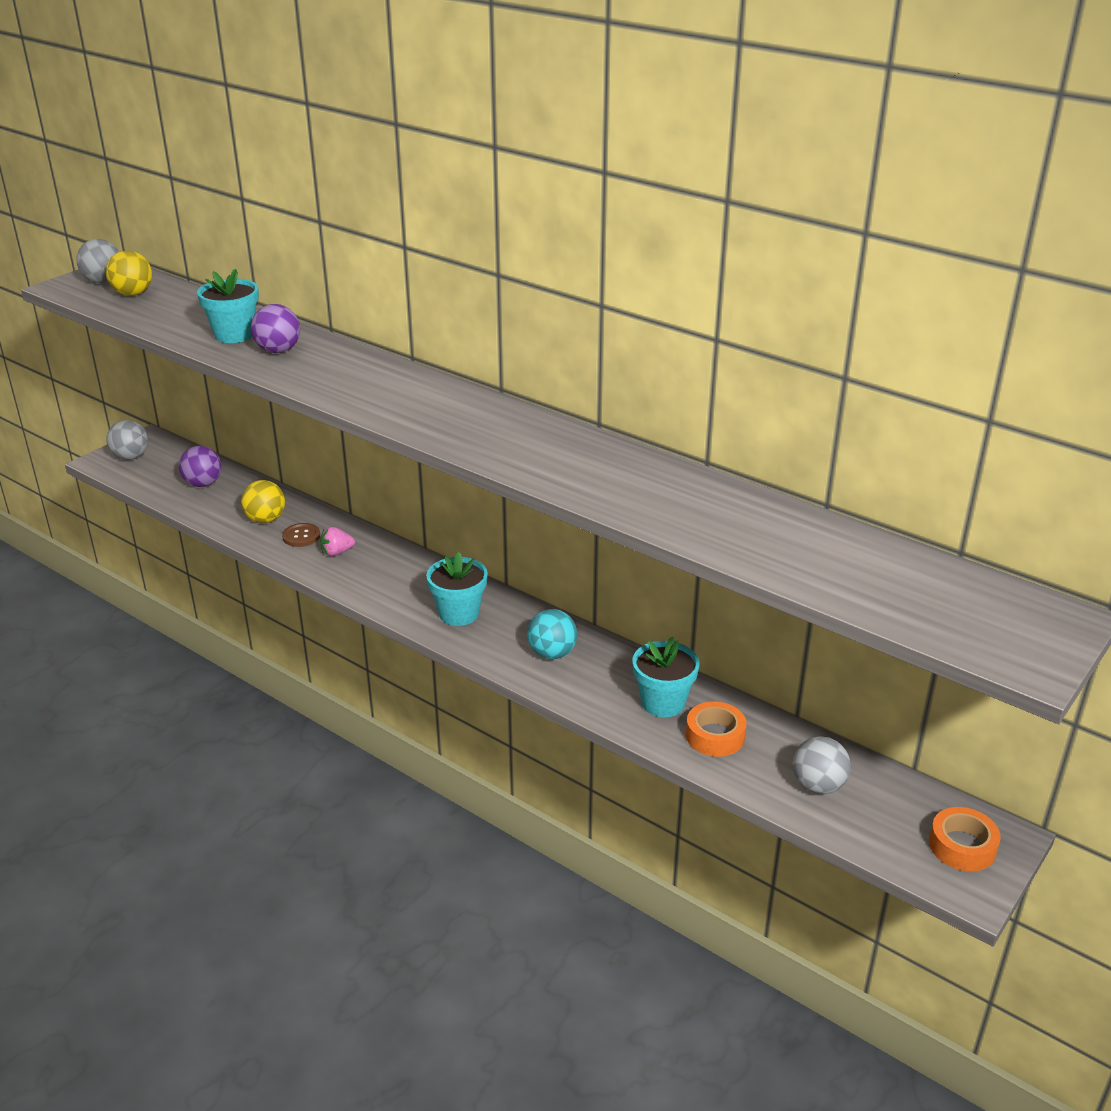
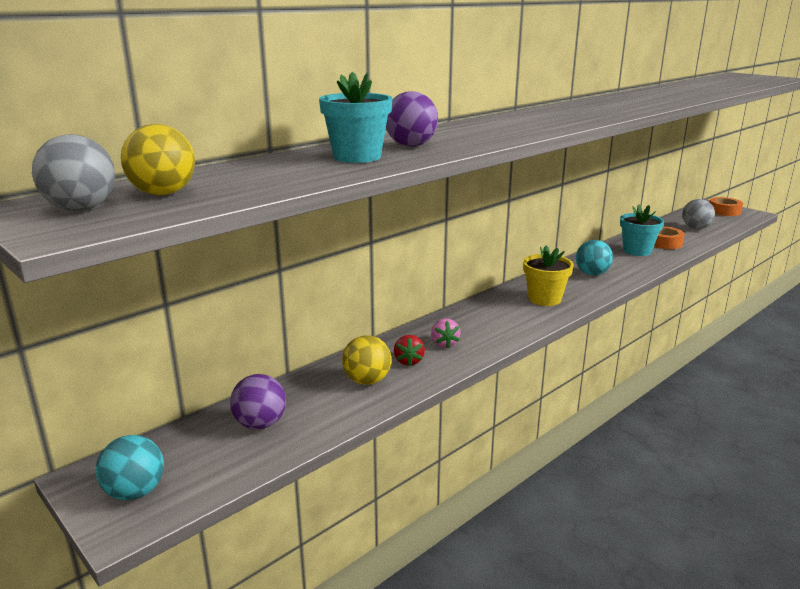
camera: 80 degrees left, 10 degrees down
(131, 457) = (135, 492): grey ball -> turquoise ball
(301, 536) = (408, 361): brown button -> red strawberry
(459, 613) = (544, 299): turquoise flower pot -> yellow flower pot

